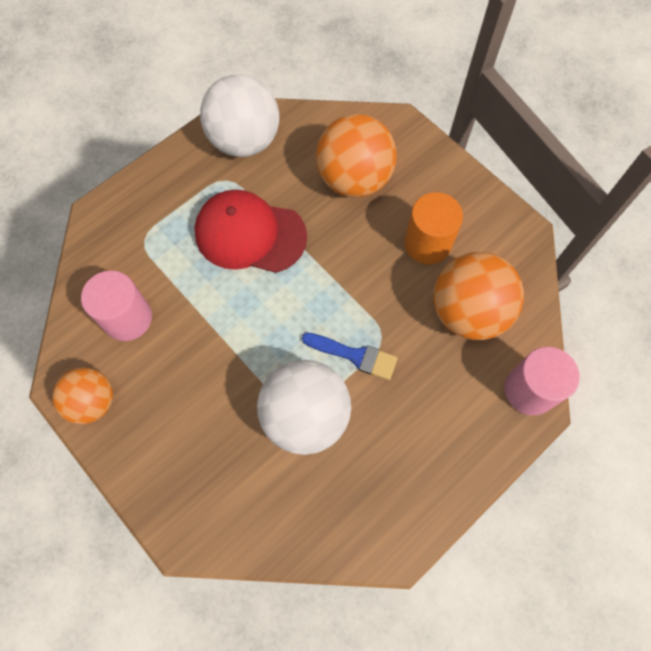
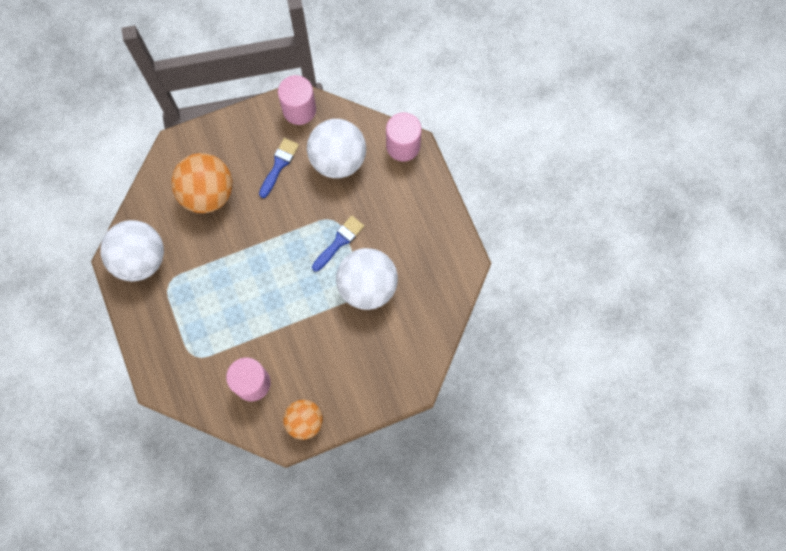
camera: 70 degrees left, 5 degrees up
(250, 234) = (221, 280): red cap -> none
(427, 244) = (279, 165): orange cylinder -> blue brush
(468, 312) = (338, 160): orange ball -> white ball
(513, 240) = (299, 110): none -> pink cylinder

